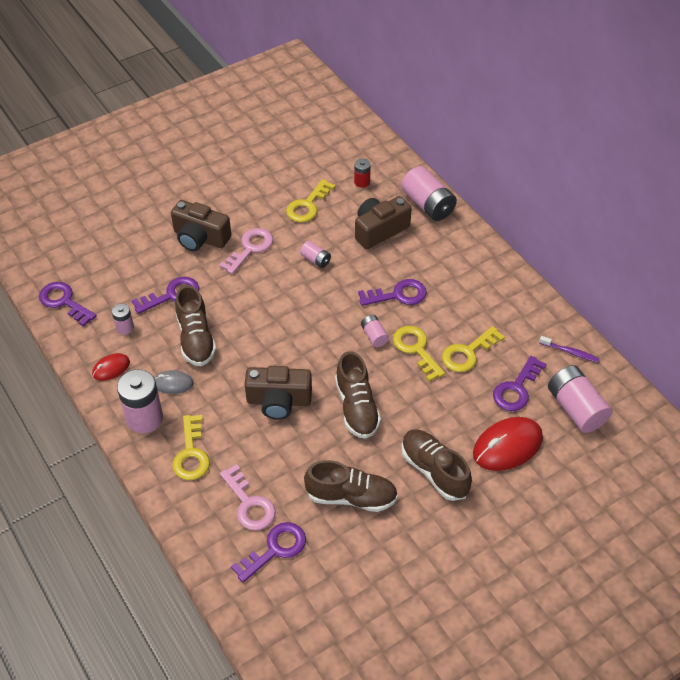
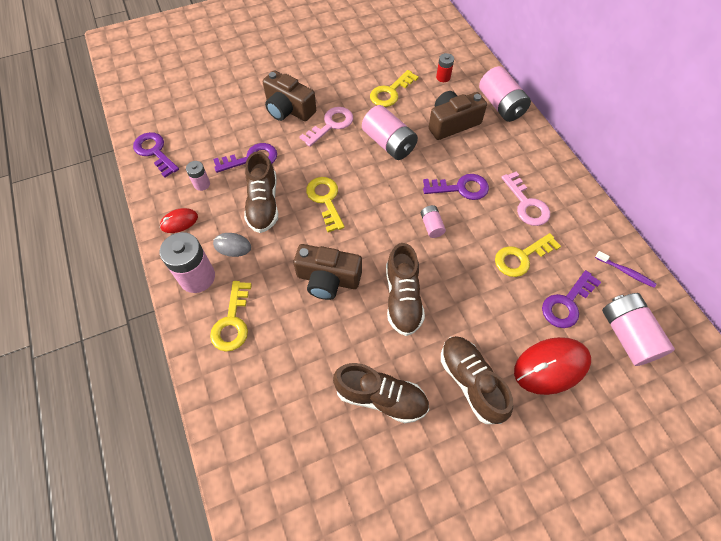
camera: 10 degrees right, 10 degrees up
(249, 504) = (276, 387): pink key -> pink key (526, 204)
(275, 549) = (292, 445): purple key -> none
(315, 260) = (388, 143): pink battery -> pink battery, size x1.96
(416, 349) = (470, 246): yellow key -> yellow key (325, 200)

